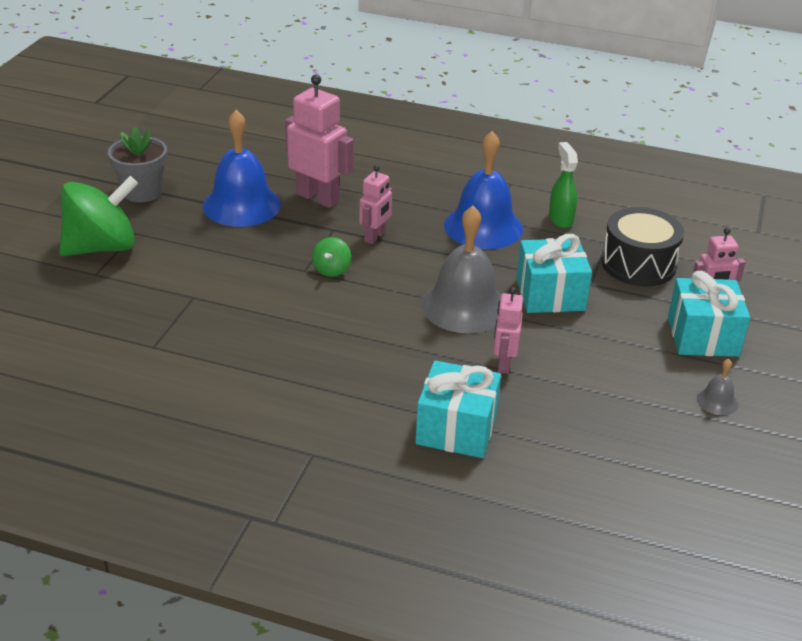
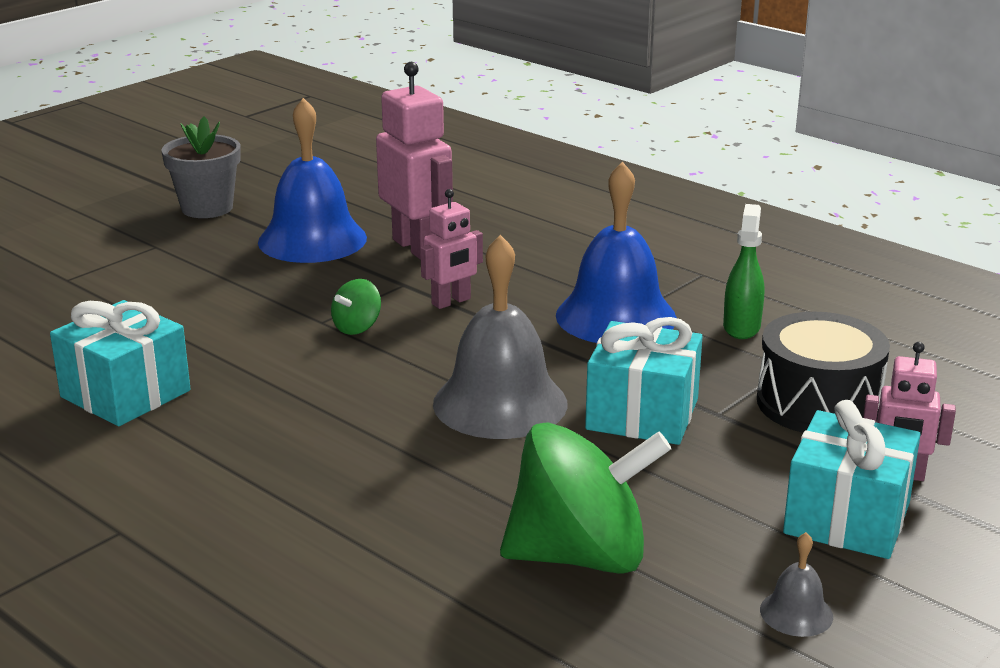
camera: 25 degrees right, 10 degrees down
(102, 247) = (102, 254): green spinning top -> green spinning top (580, 556)
(456, 429) = (345, 550): turquoise gift -> turquoise gift (125, 394)
(504, 363) = (492, 484): pink robot -> none

